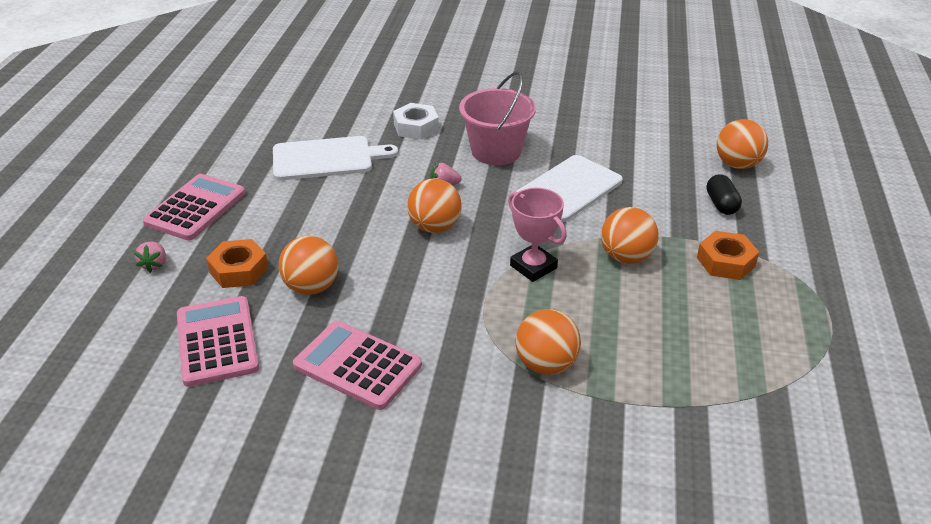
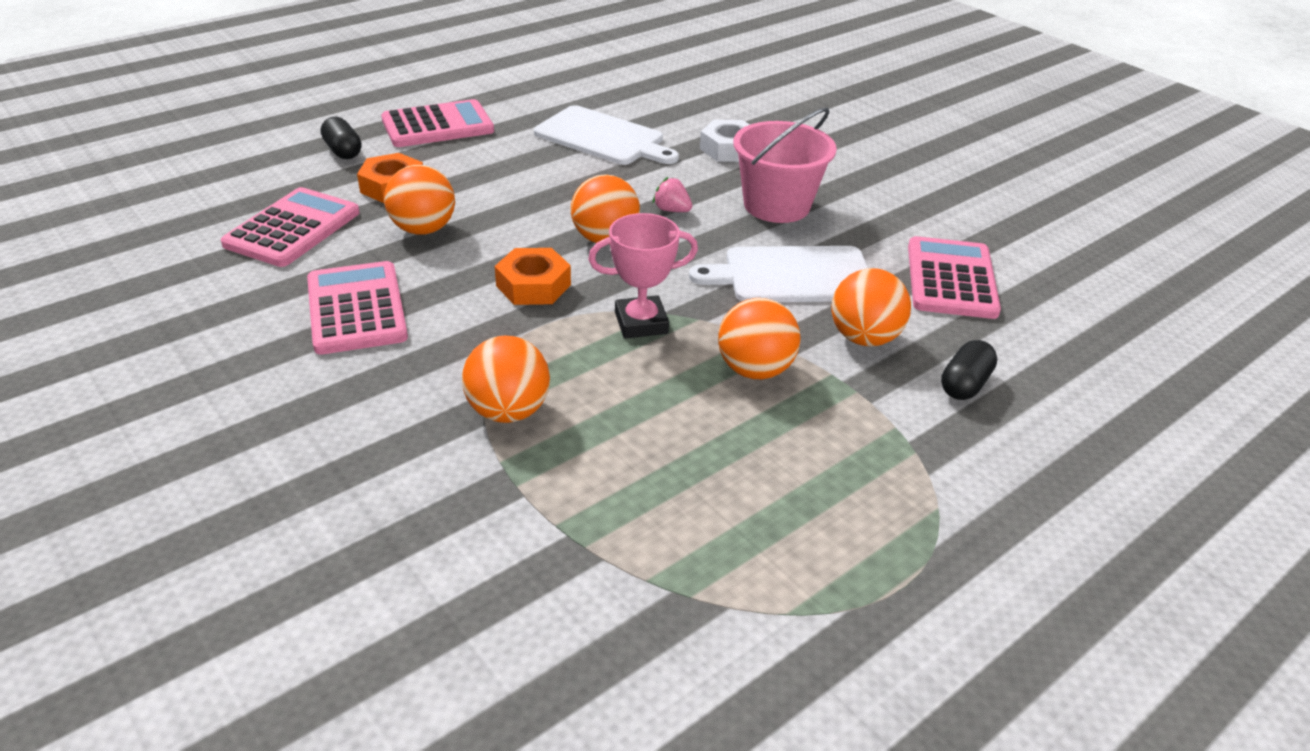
camera: 40 degrees right, 0 degrees up
(154, 265) = (343, 151): pink strawberry -> black capsule
(533, 267) = (641, 323): pink trophy -> pink trophy turned 75 degrees clockwise
(639, 148) = (951, 279): none -> pink calculator
(726, 262) = (868, 442): orange nut -> orange nut (533, 285)
(737, 164) = (1060, 357): orange ball -> orange ball (864, 338)

